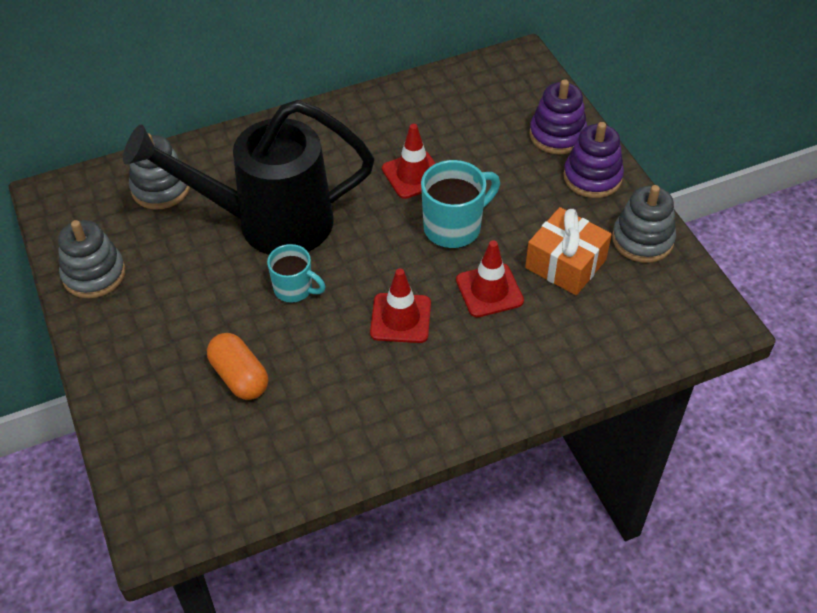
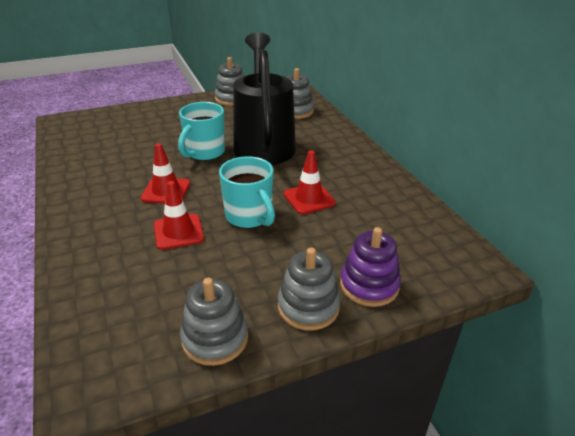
camera: 90 degrees right, 15 degrees down
(239, 377) = (144, 138): orange capsule -> none
(294, 289) = (204, 153): turquoise mug -> turquoise mug, size x1.55
(565, 264) = (196, 277): orange gift -> none
(592, 177) = (308, 307): purple stacking toy -> grey stacking toy

